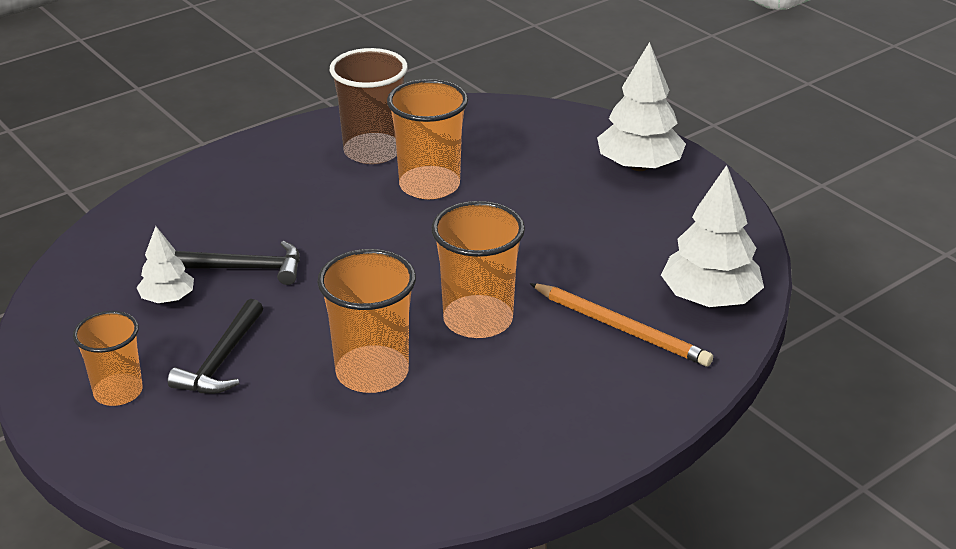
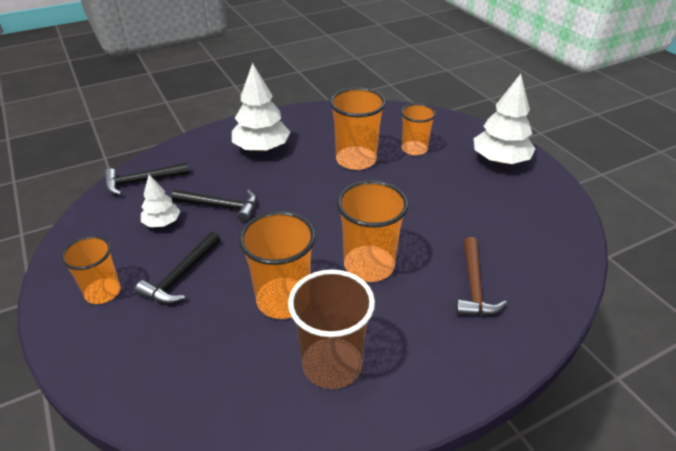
camera: 10 degrees right, 5 degrees up
(114, 247) = (142, 181): none -> black hammer
(373, 151) = (324, 133): brown cup -> brown cup (332, 364)
(512, 162) = (414, 149): none -> orange cup
(621, 328) = (474, 286): orange pencil -> brown hammer
(709, 299) = (544, 269): white tree -> white tree (261, 148)

